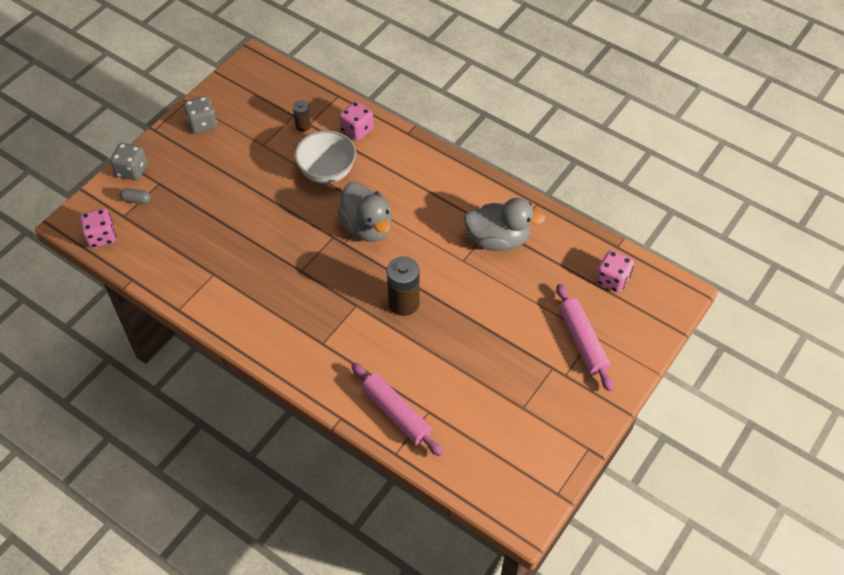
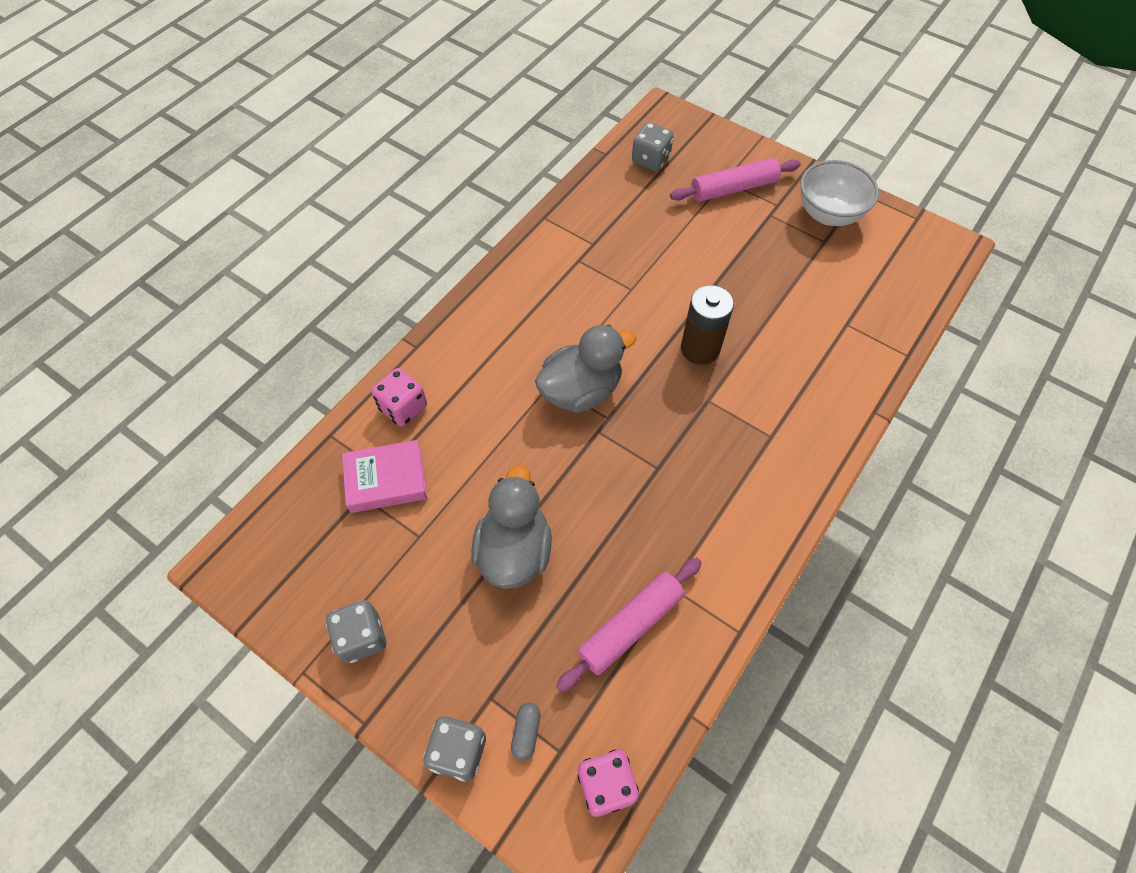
camera: 90 degrees left, 5 degrees up
(303, 126) = (386, 480): brown battery -> pink book
(327, 172) = (481, 443): white bowl -> white bowl (828, 214)
(396, 413) = (856, 355): pink rolling pin -> pink rolling pin (630, 626)
(498, 239) = (598, 254): grey duck -> grey duck (514, 550)
(612, 279) = (650, 160): pink dice -> grey dice

